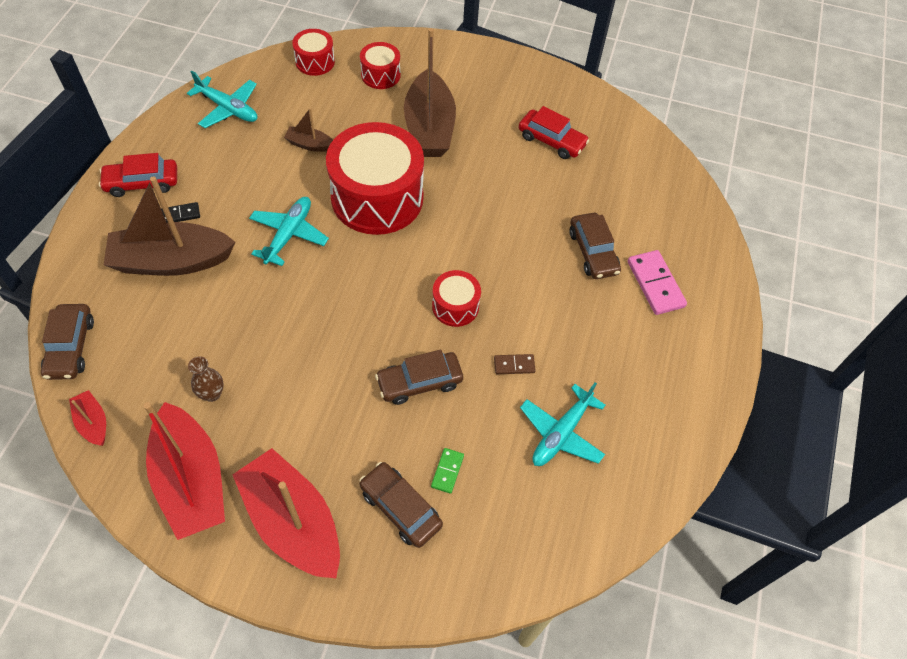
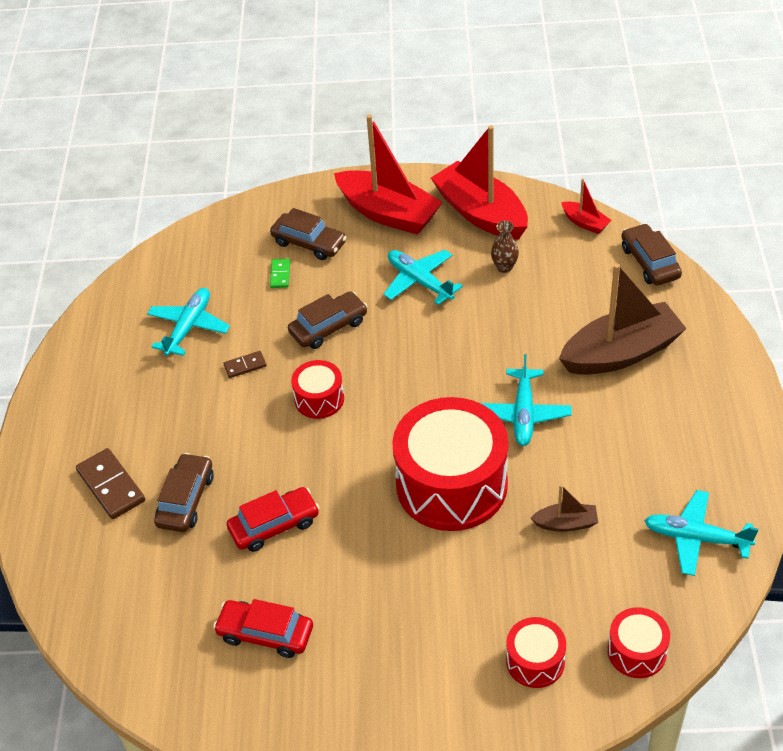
camera: 170 degrees right, 10 degrees down
(142, 183) = (716, 416): red car -> red car (274, 525)
(181, 214) = (648, 398): black domino -> none
(306, 407) = (419, 281): none -> turquoise plane
(429, 127) = (431, 598): brown boat -> none
(593, 252) = (186, 500): brown car -> brown car turned 45 degrees clockwise
(655, 284) = (111, 486): pink domino -> brown domino

